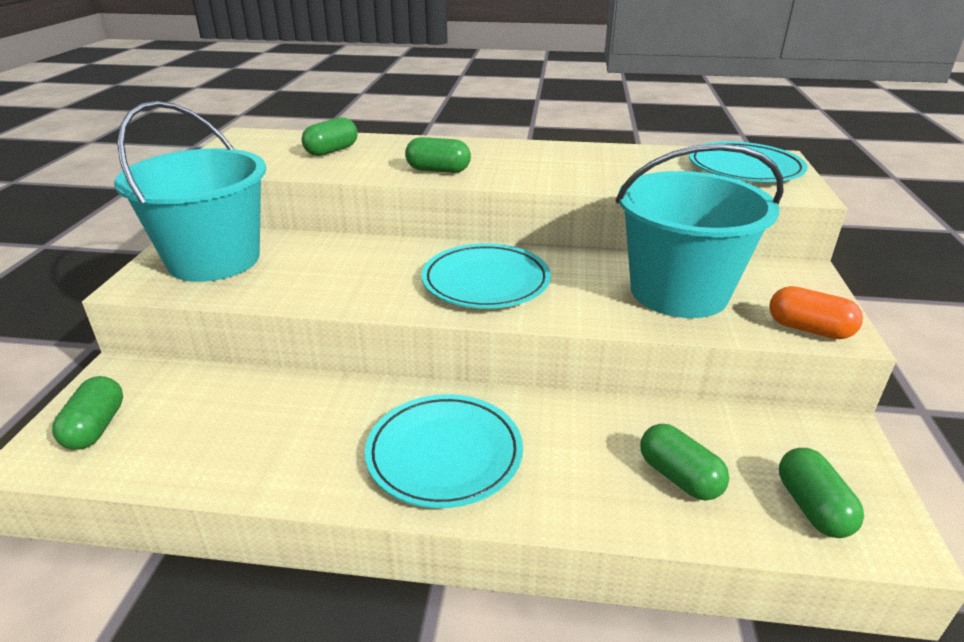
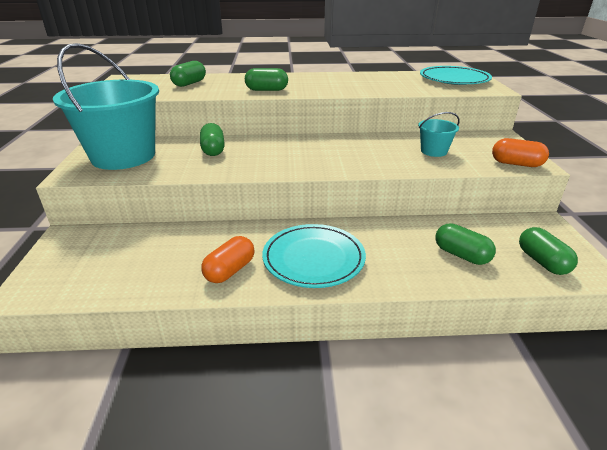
camera: 10 degrees left, 0 degrees up
(96, 427) = (65, 270): green capsule -> green capsule (213, 150)
(316, 458) = (230, 270): none -> orange capsule
(486, 281) = (313, 155): turquoise plate -> none
(678, 292) = (433, 151): turquoise bucket -> turquoise bucket, size x0.43

